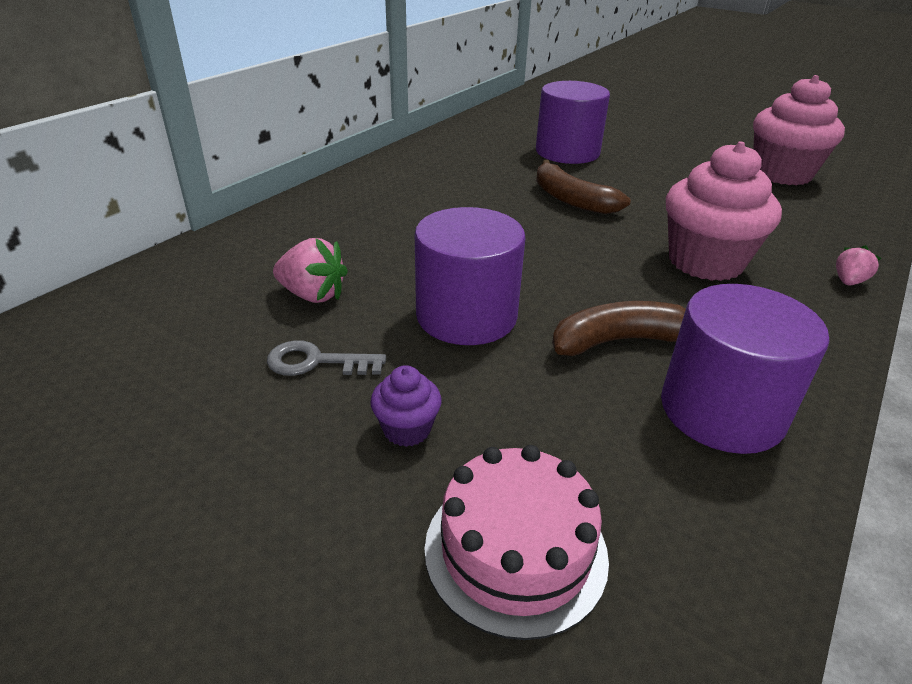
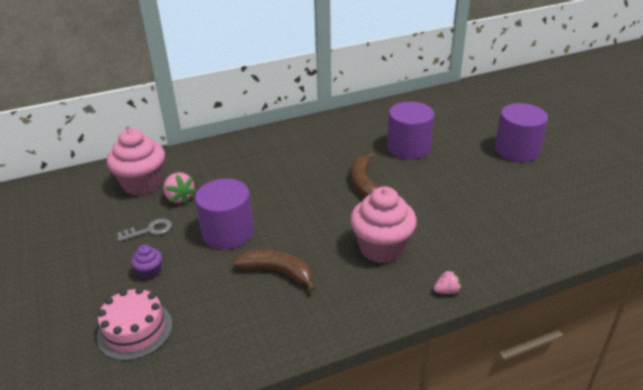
camera: 35 degrees right, 0 degrees up
(317, 362) = (149, 230): grey key -> grey key turned 120 degrees clockwise
(721, 410) = (275, 321): purple cylinder -> purple cylinder (516, 150)
(781, 174) = (532, 207): pink cupcake -> pink cupcake (142, 184)

